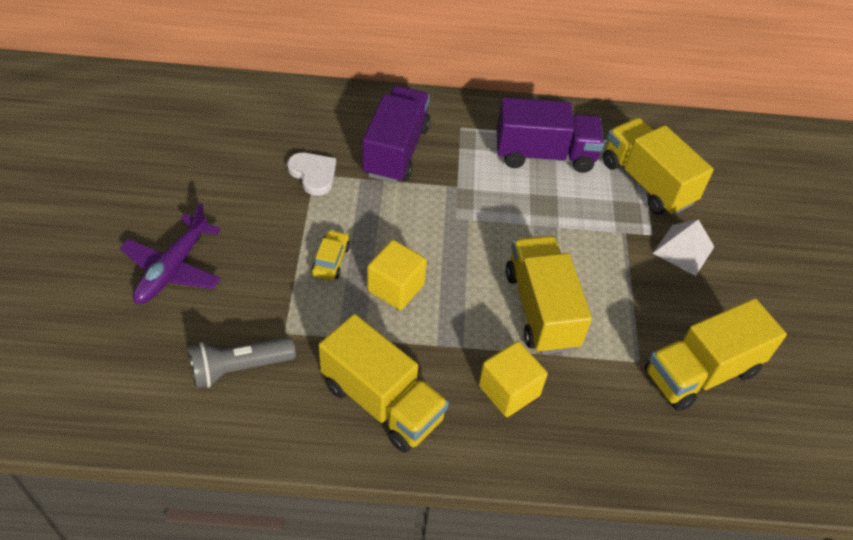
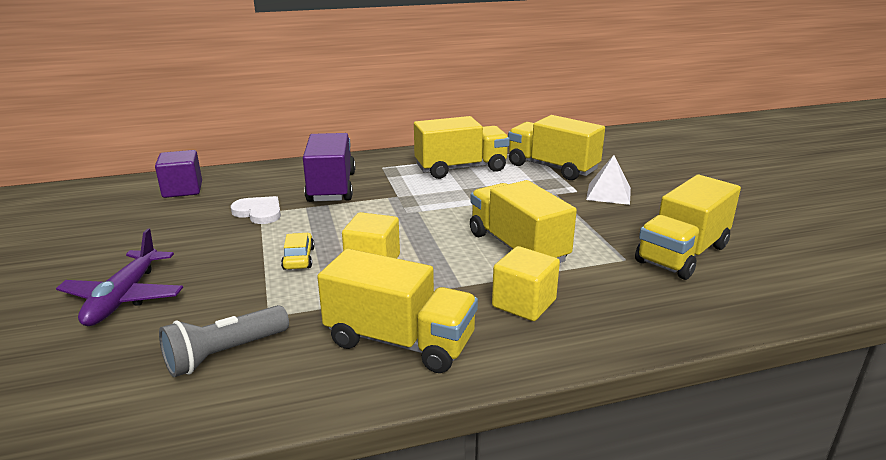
camera: 15 degrees left, 25 degrees down
(250, 112) = (182, 190): none -> purple cube
(544, 155) = (461, 168): purple truck -> yellow truck

